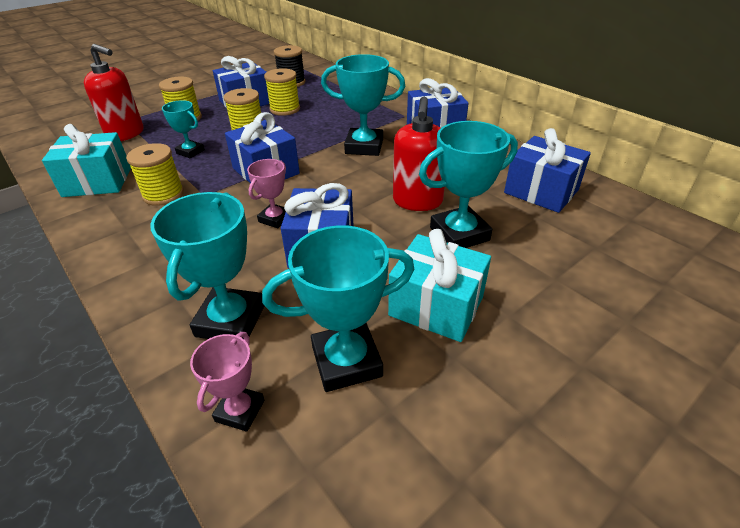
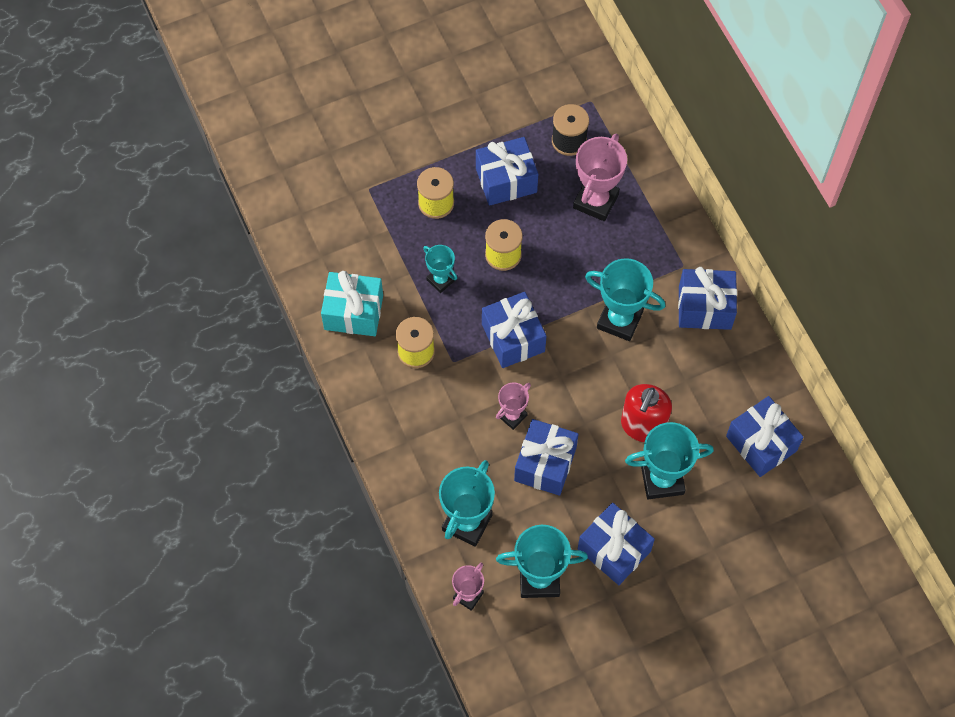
camera: 15 degrees right, 25 degrees up
(126, 134) = (372, 222): red soap dispenser -> none
(285, 109) = (550, 212): yellow spool -> none
(321, 100) = (596, 201): none -> pink trophy
(436, 306) = (614, 550): turquoise gift -> blue gift

